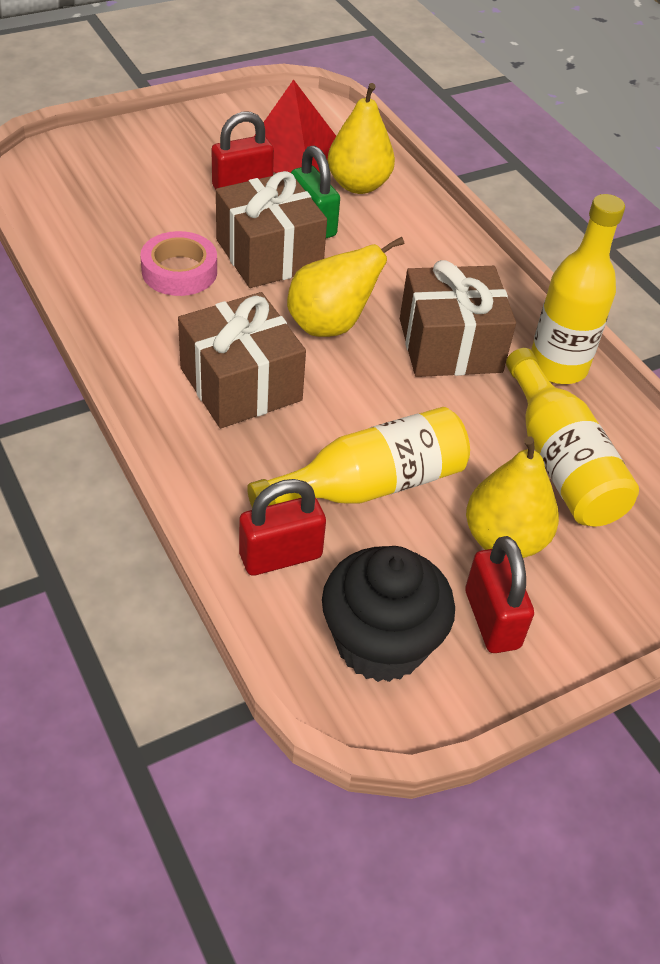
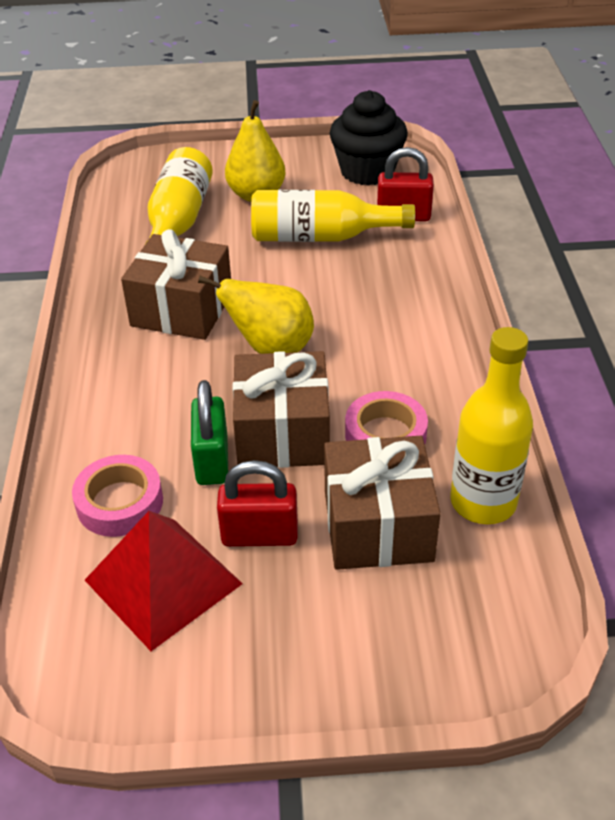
camera: 150 degrees left, 5 degrees down
(241, 384) = (377, 318): brown gift -> brown gift (377, 525)
(358, 185) = (120, 502): yellow pear -> pink tape
(492, 619) = (296, 167): red padlock -> none
(557, 367) = (112, 276): yellow bottle -> yellow bottle (483, 502)

